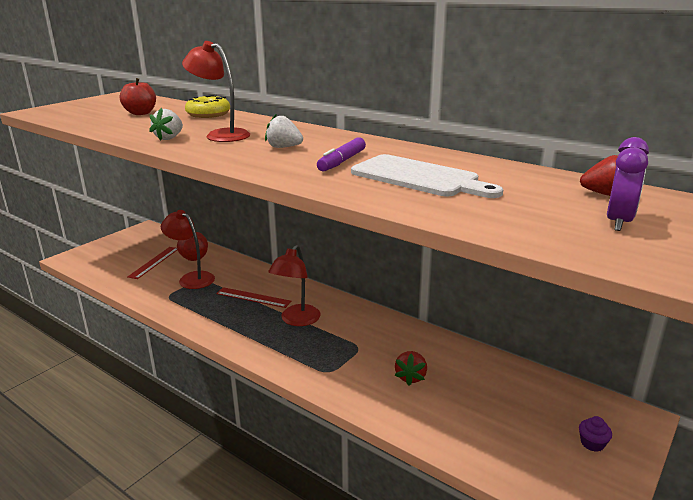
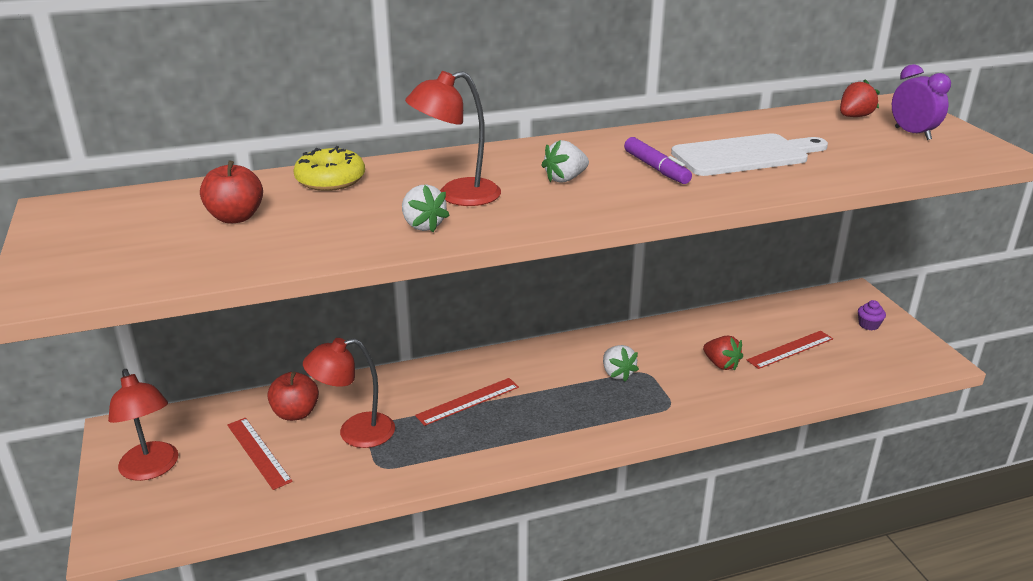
camera: 55 degrees left, 5 degrees up
(296, 320) = (554, 389): red lamp -> red lamp (152, 469)
(342, 337) = (617, 374): none -> white strawberry
(480, 406) = (790, 349): none -> red ruler

